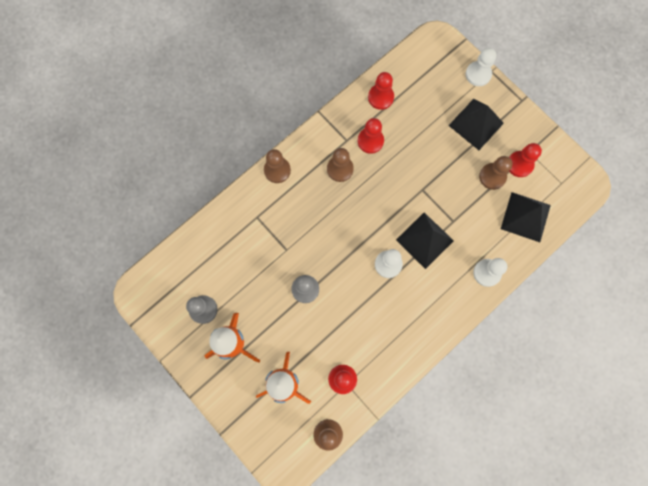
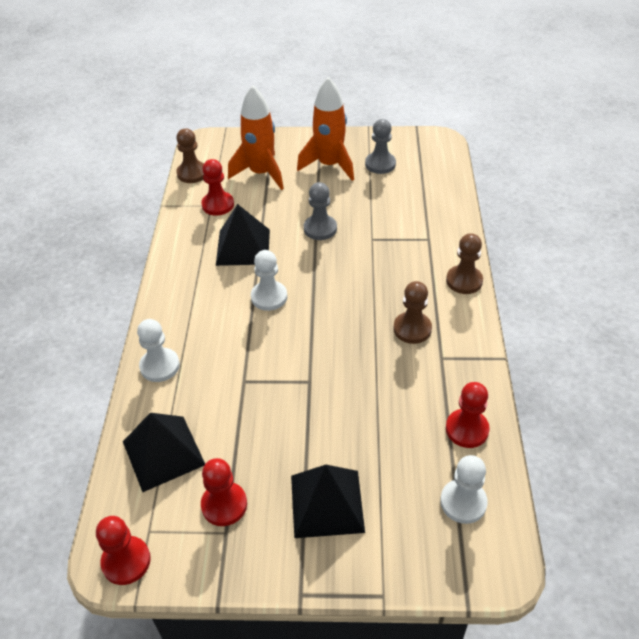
camera: 135 degrees right, 30 degrees down
(370, 141) = (418, 378): red pawn -> red pawn (126, 561)
(424, 240) = (255, 342): black pyramid -> black pyramid (243, 247)
(478, 74) = (394, 572): white pawn -> white pawn (463, 502)
(492, 176) = (245, 461): brown pawn -> none

